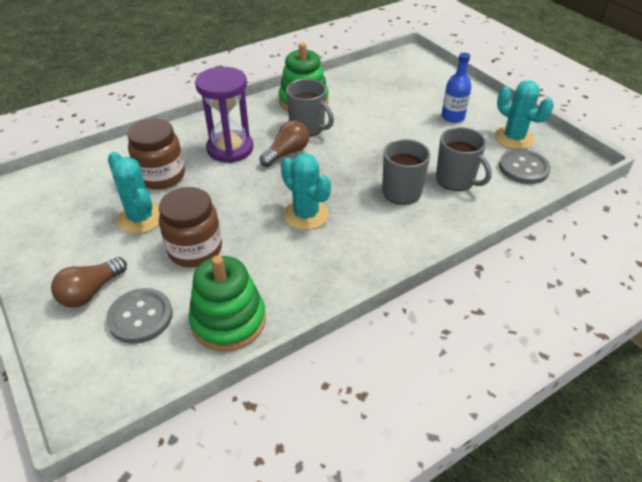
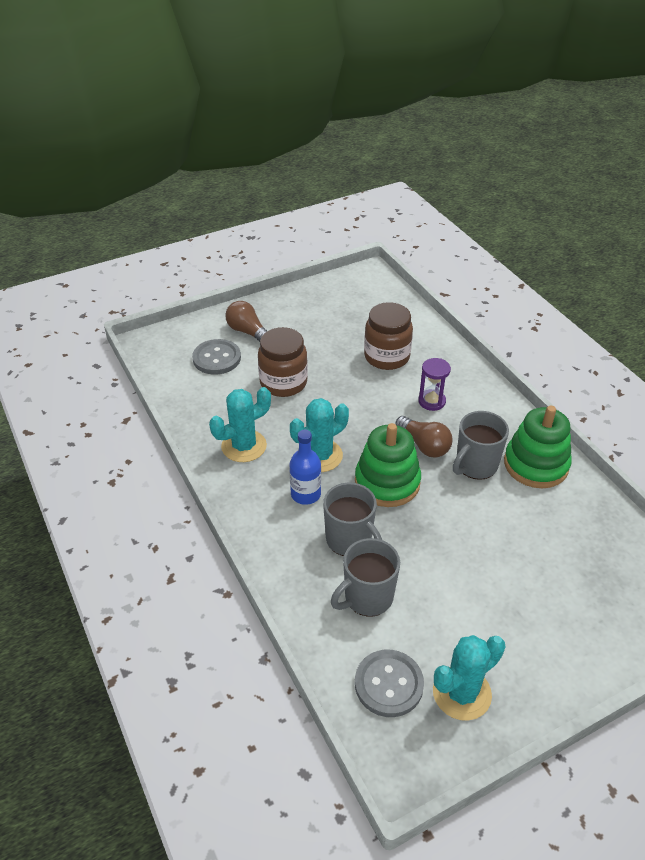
camera: 95 degrees right, 0 degrees up
(140, 218) = (328, 349): turquoise cactus -> turquoise cactus (244, 446)
(228, 320) = (200, 404): green stacking toy -> green stacking toy (387, 482)
(230, 149) = (431, 401): purple hourglass -> purple hourglass, size x0.55
(452, 117) = (513, 625): blue bottle -> blue bottle (305, 494)

